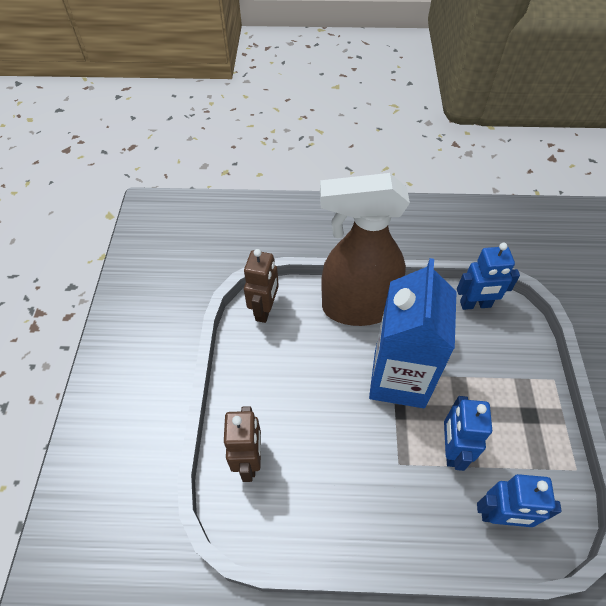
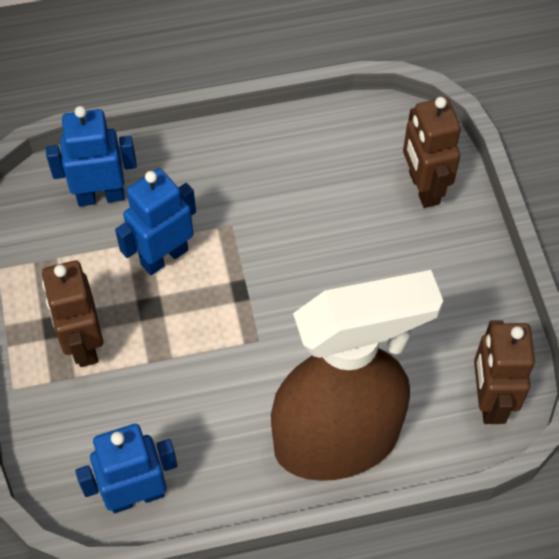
camera: 165 degrees right, 5 degrees up
(399, 379) = (248, 335): blue carton -> none
(451, 449) = (164, 256): blue robot -> blue robot turned 120 degrees counterclockwise
(509, 398) = (83, 344): none -> brown robot

